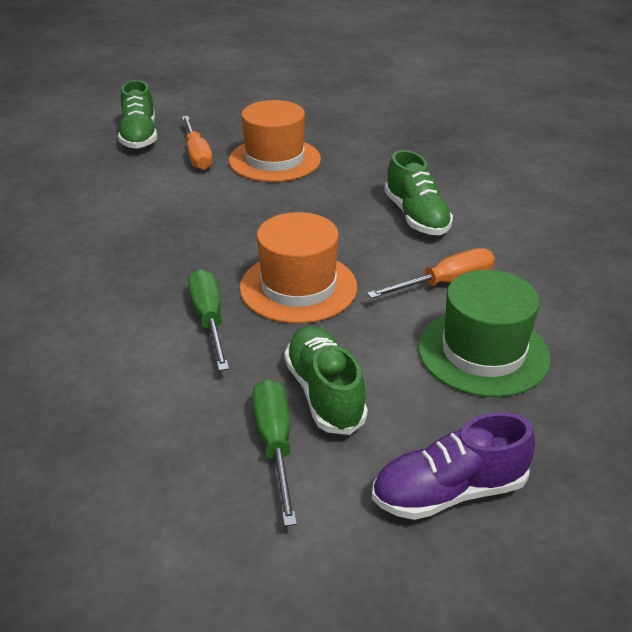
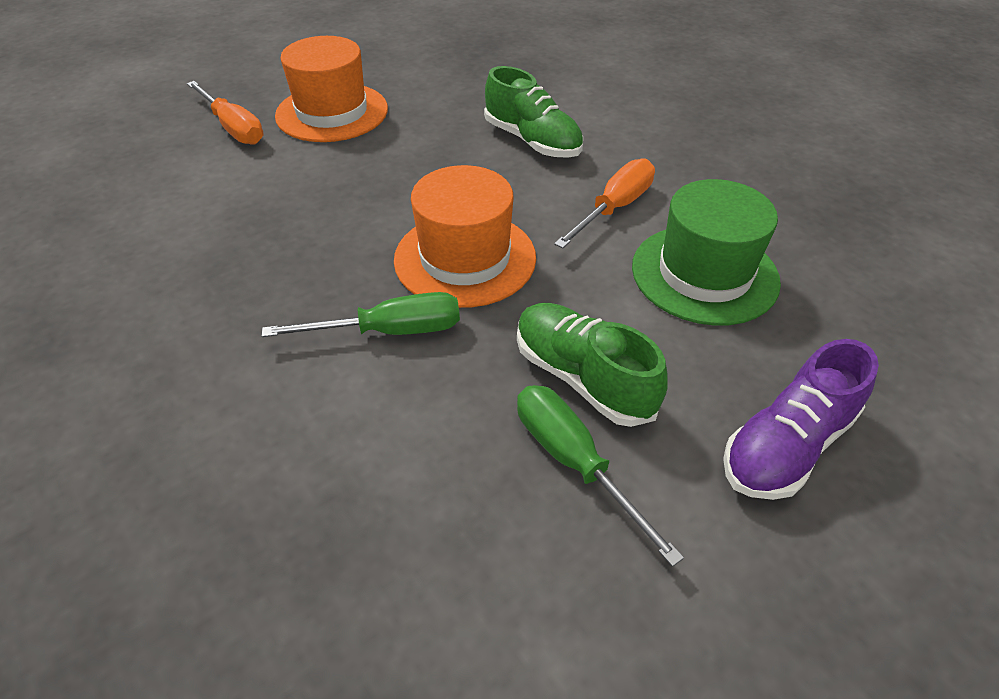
camera: 25 degrees left, 10 degrees up
(140, 136) = (142, 120): green shoe -> none
(209, 320) = (389, 331): green screwdriver -> green screwdriver turned 120 degrees clockwise

